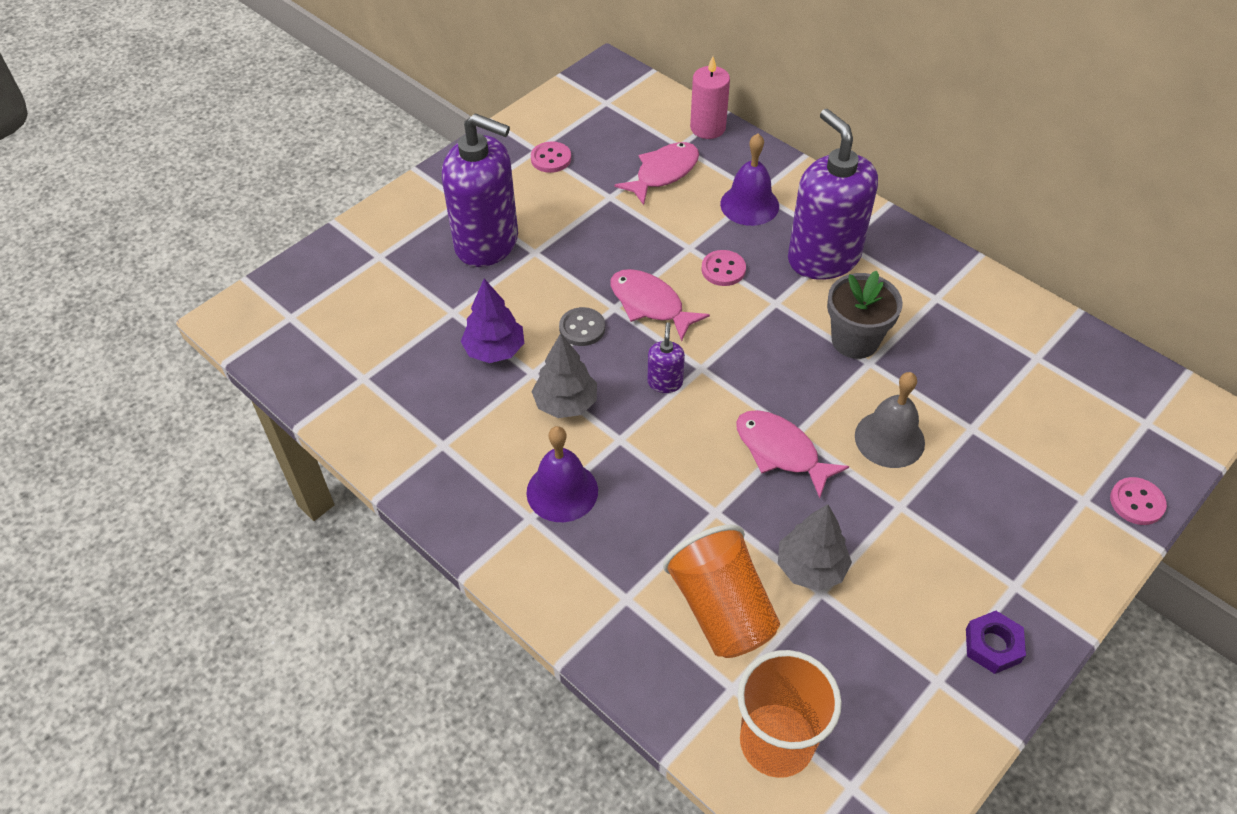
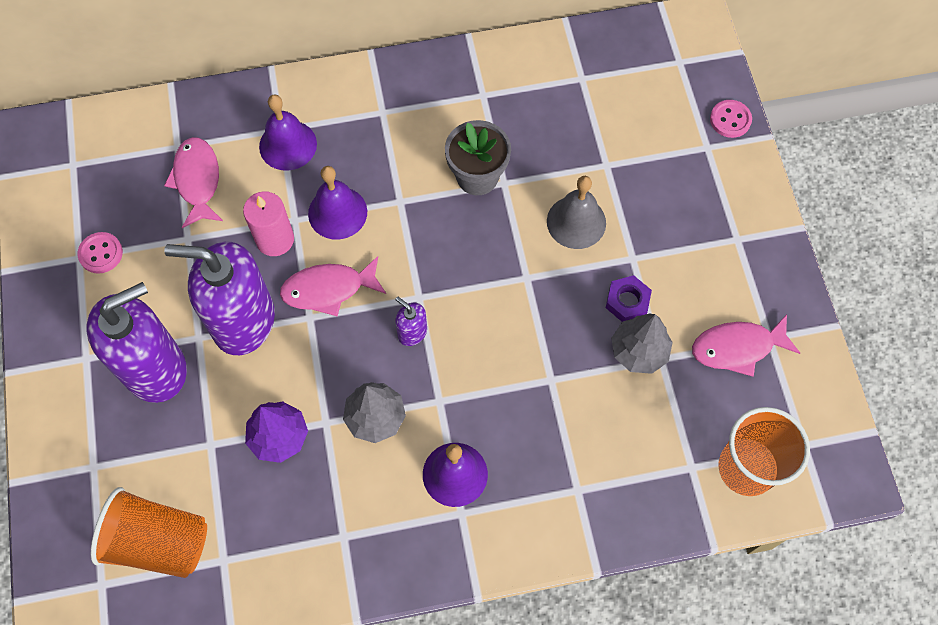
camera: 55 degrees left, 15 degrees up
(582, 328) = (311, 355): grey button -> none
(707, 128) = (176, 111): pink candle -> pink candle (275, 239)
(721, 610) = (630, 432): orange cup -> orange cup (159, 542)
(723, 269) = (337, 212): pink button -> purple bell
(781, 451) = (533, 299): pink fish -> pink fish (737, 348)
(823, 258) = (384, 136): purple soap dispenser -> purple soap dispenser (243, 321)
(993, 645) = (768, 287): purple nut -> purple nut (627, 301)

